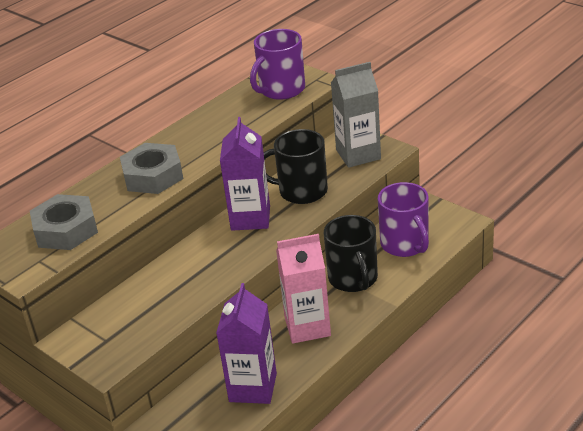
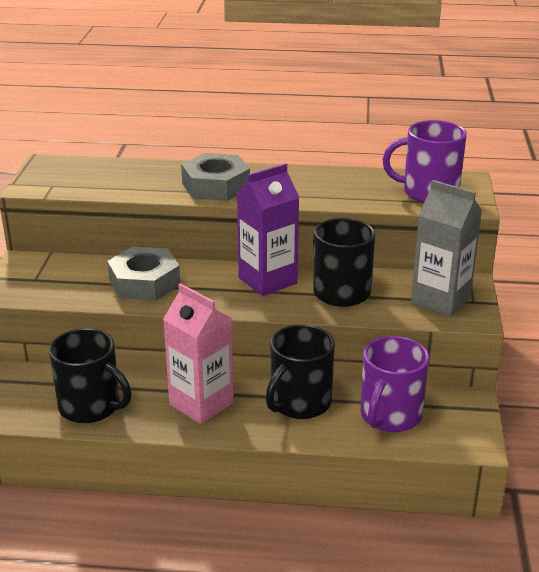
camera: 50 degrees right, 5 degrees down
(66, 230) = (102, 180): grey nut -> grey nut (144, 282)
(253, 387) = (91, 406): purple carton -> black mug

